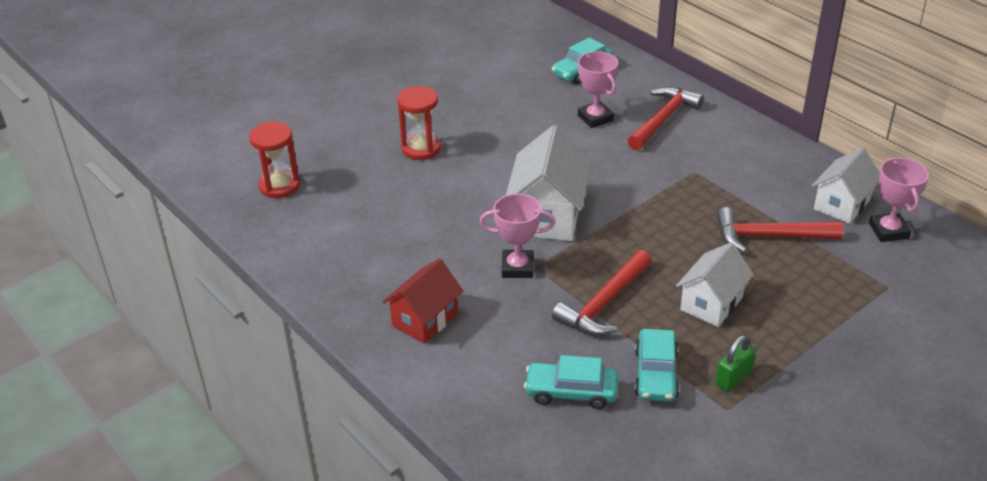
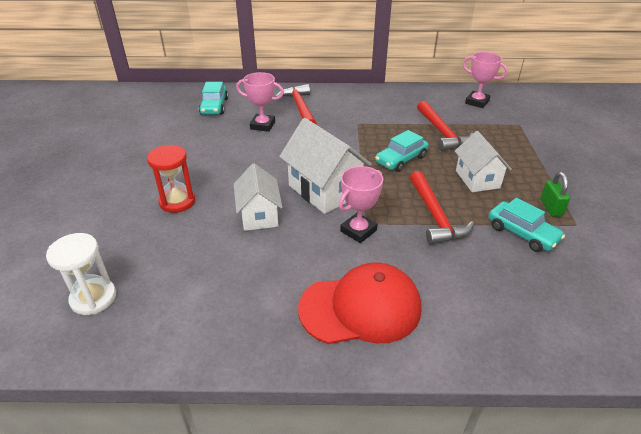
camera: 50 degrees left, 0 degrees up
(279, 186) = (93, 298): red hourglass -> white hourglass
(425, 320) = (360, 308): red house -> red cap
(571, 392) = (509, 279): turquoise car -> turquoise car (401, 159)
(769, 237) = (441, 132): red hammer -> red hammer turned 60 degrees counterclockwise
(841, 205) = (442, 102): white house -> white house (259, 215)

